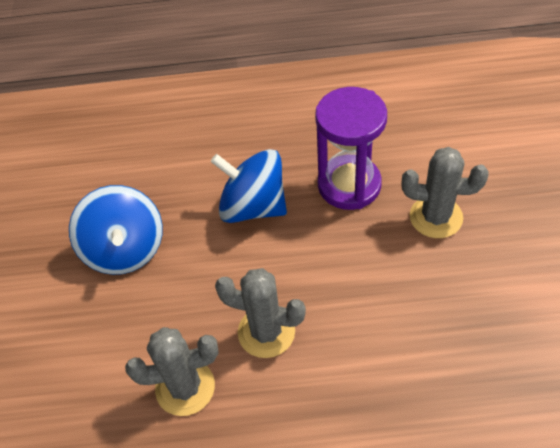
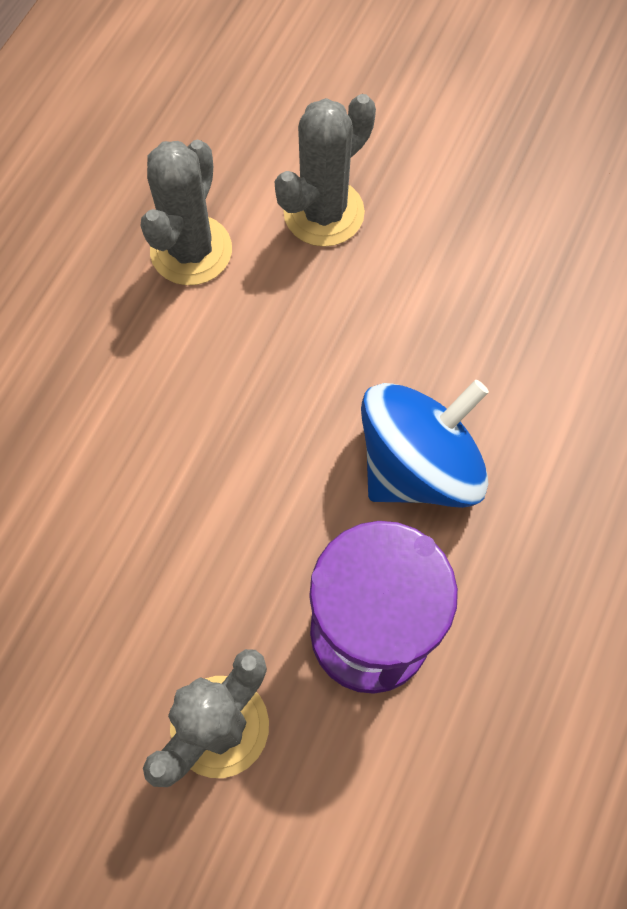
camera: 115 degrees right, 15 degrees up
(125, 249) = (447, 266): blue spinning top -> none
(266, 332) = (199, 374): grey cactus -> grey cactus (324, 213)

